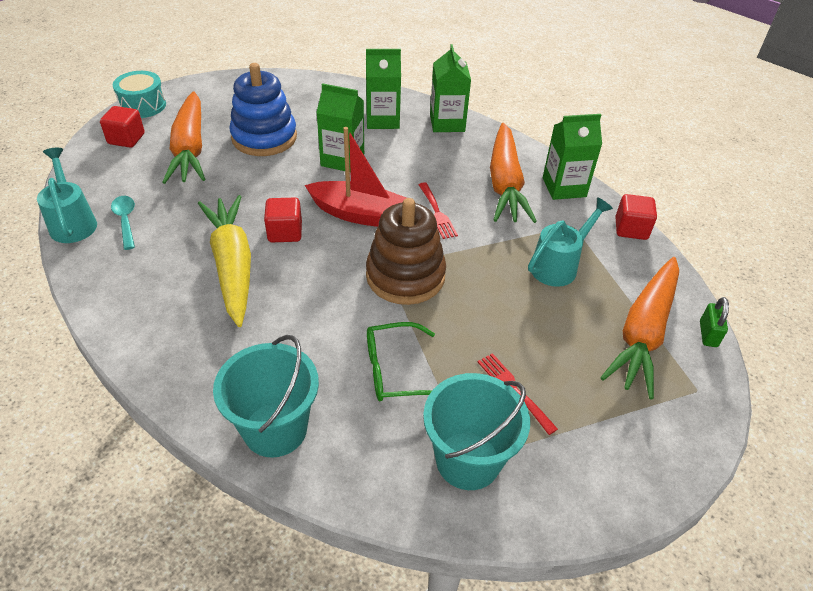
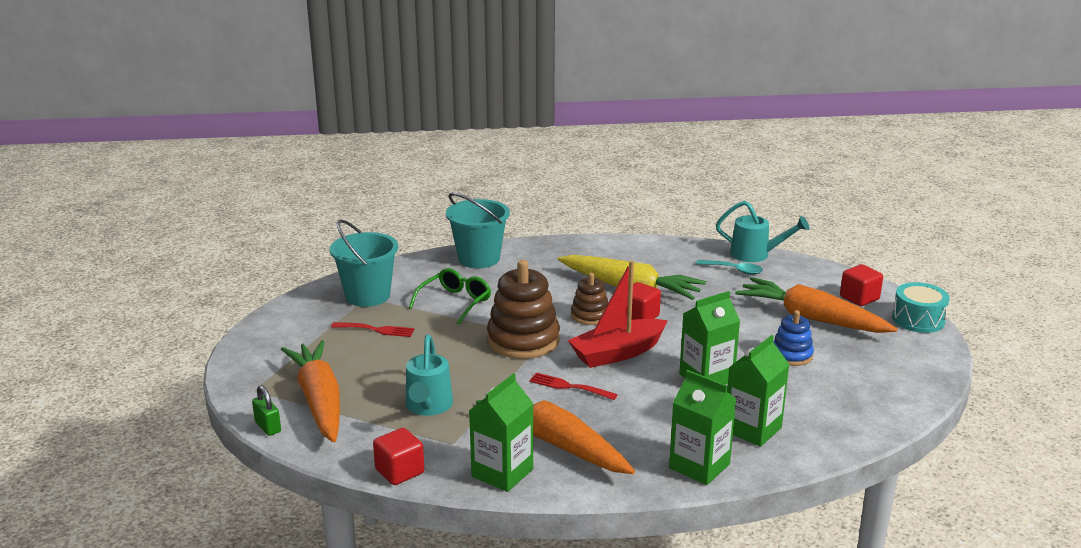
camera: 135 degrees right, 20 degrees down
(264, 137) = (791, 355): blue stacking toy -> blue stacking toy, size x0.56
(315, 261) = (590, 315): none -> brown stacking toy

